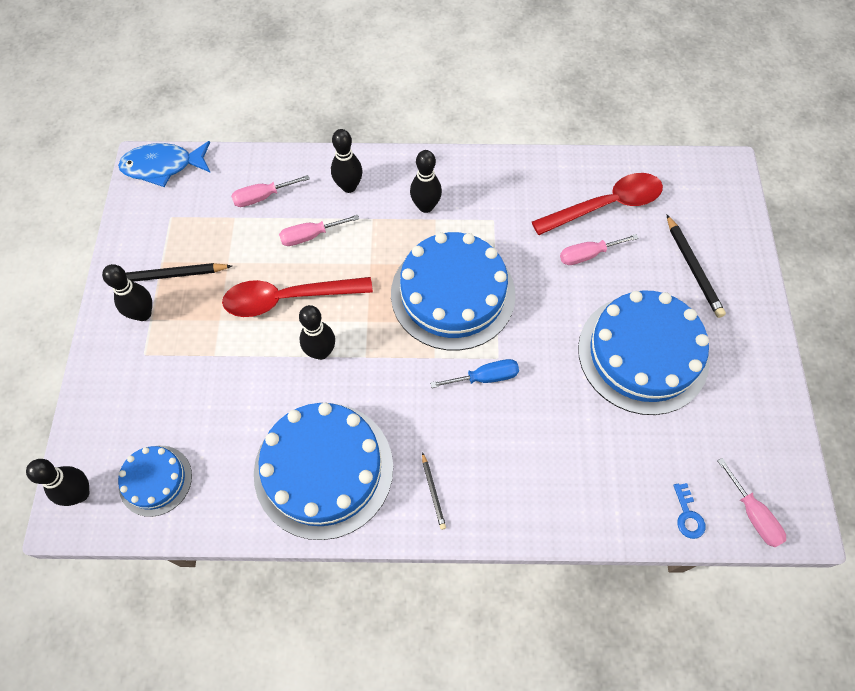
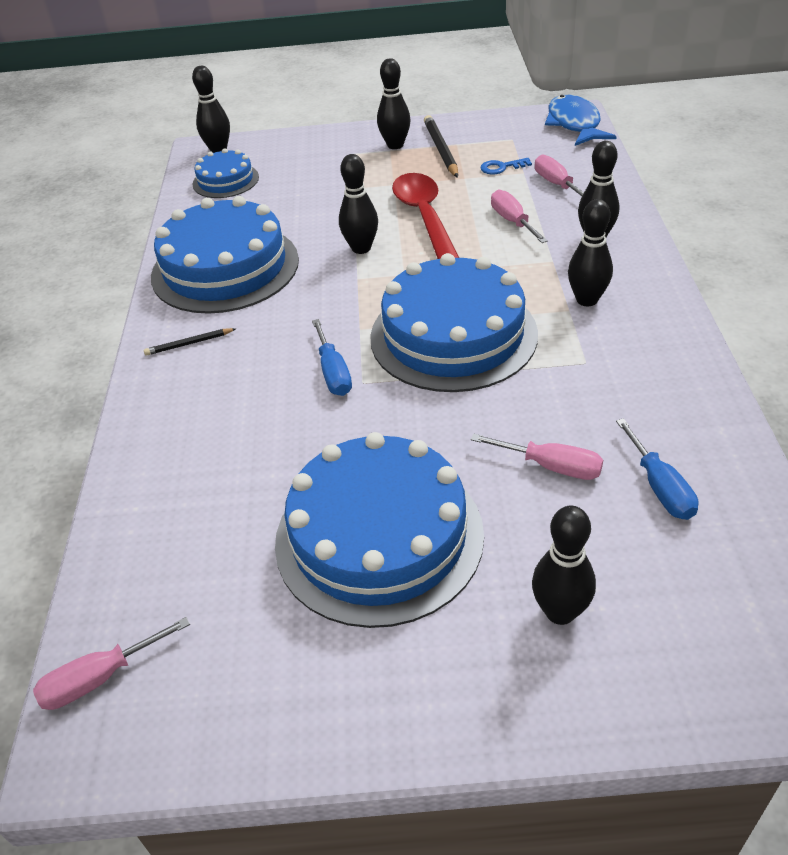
camera: 90 degrees right, 20 degrees down
(588, 255) = (551, 466): pink screwdriver -> pink screwdriver turned 135 degrees clockwise
(606, 205) = (659, 487): red spoon -> blue screwdriver
(688, 515) = (115, 589): blue key -> blue key (501, 167)
(693, 268) = (560, 612): black pencil -> black bowling pin

